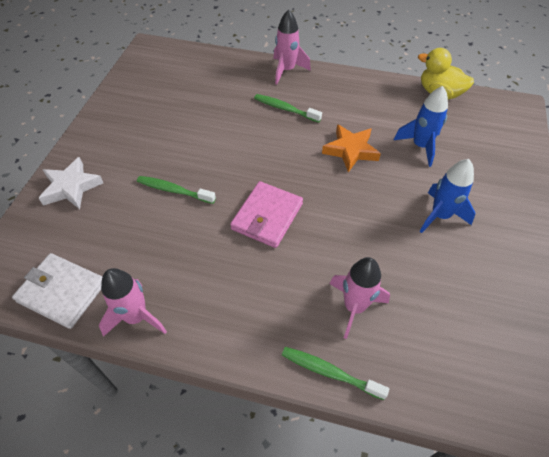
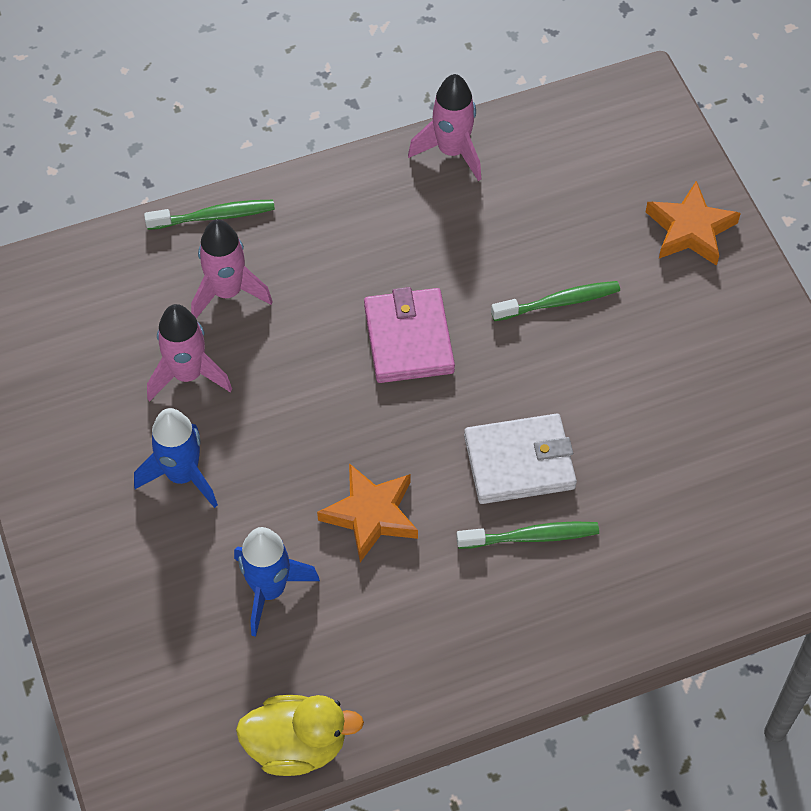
camera: 145 degrees right, 5 degrees up
(62, 292) = (554, 128): white wallet -> white wallet (519, 462)
(71, 187) = (690, 229): white star -> orange star
(286, 70) = (602, 631): pink rocket -> pink rocket (188, 374)

